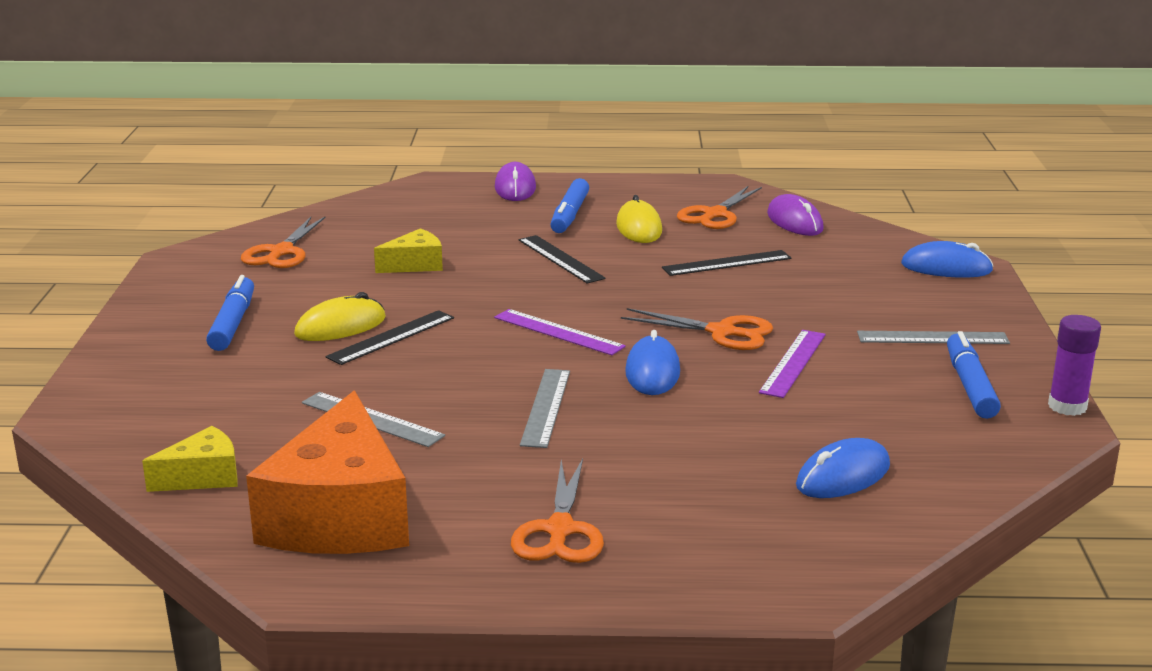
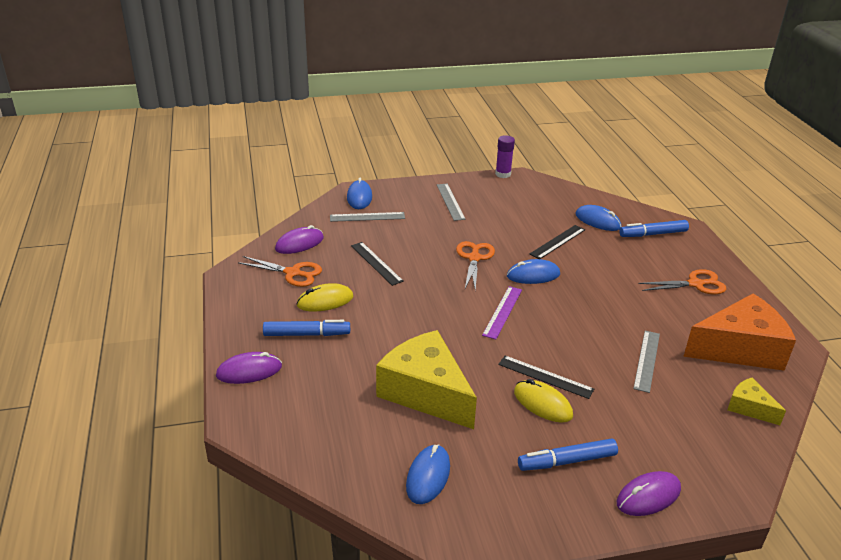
camera: 105 degrees left, 10 degrees up
(134, 358) = (648, 496): none -> purple mouse
(281, 252) = (428, 476): orange scissors -> blue mouse
(415, 265) = (426, 392): yellow cheese -> yellow cheese, size x2.08
(546, 407) = (592, 303): grey ruler -> grey ruler (367, 217)
(560, 259) = (391, 327): black ruler -> black ruler (558, 242)
(793, 363) = (499, 236): purple ruler -> none
(970, 386) = (496, 193): blue marker -> blue marker (653, 234)

